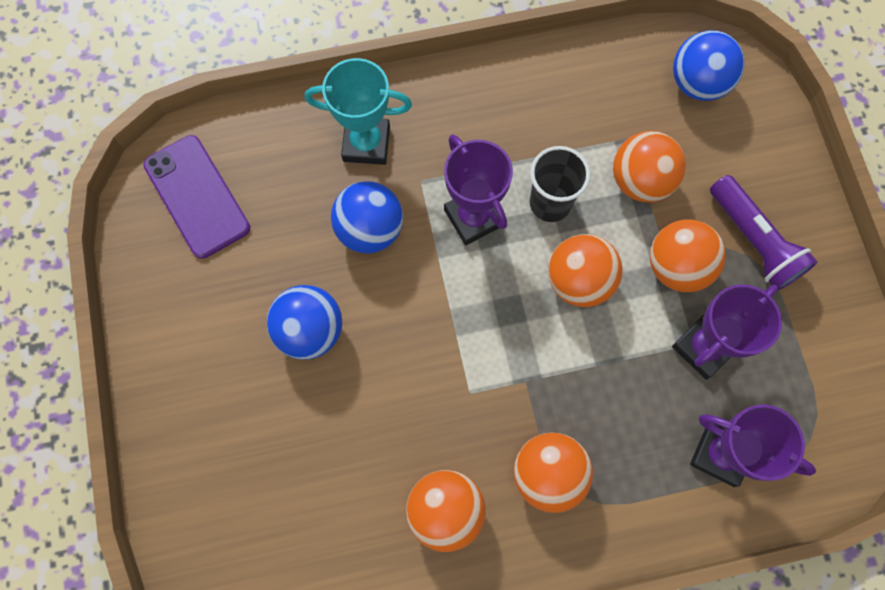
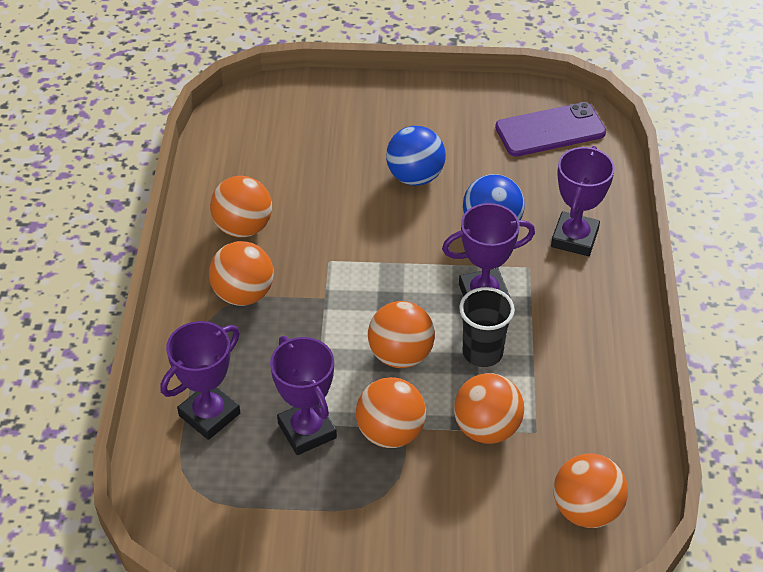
camera: 105 degrees right, 25 degrees down
(366, 144) = (574, 238): turquoise trophy -> purple trophy
(698, 83) = (586, 510): blue ball -> orange ball
(753, 241) = (397, 504): purple flashlight -> none

